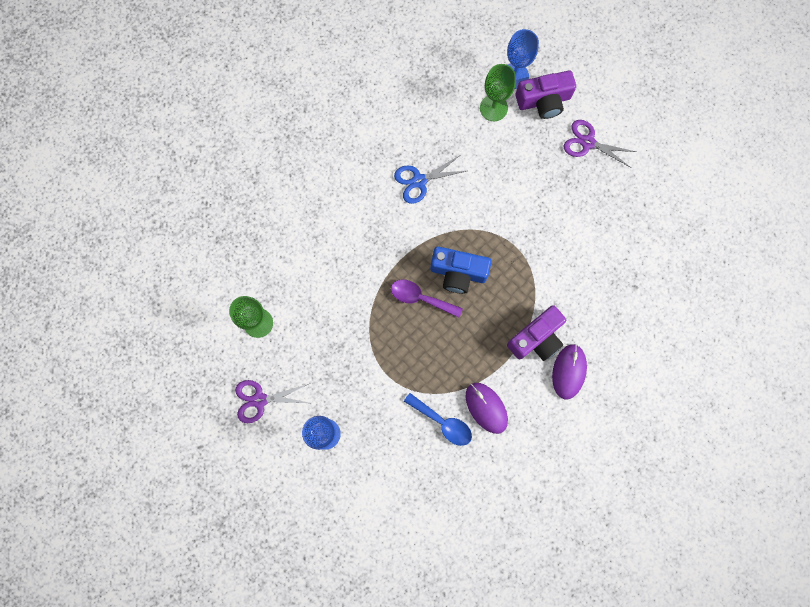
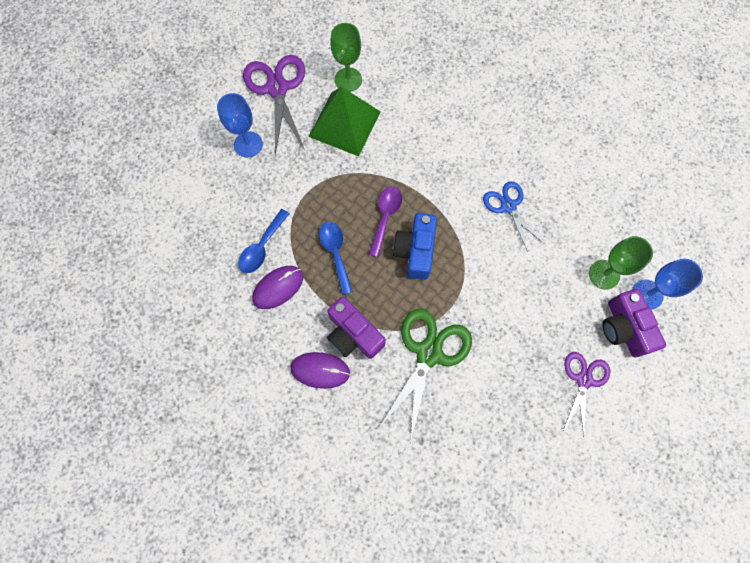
camera: 85 degrees right, 5 degrees down
(260, 400) = (277, 88): purple scissors -> purple scissors, size x1.59
(311, 330) = (344, 124): none -> green pyramid
(454, 349) = (335, 253): none -> blue spoon
(558, 271) = (429, 353): none -> green scissors

